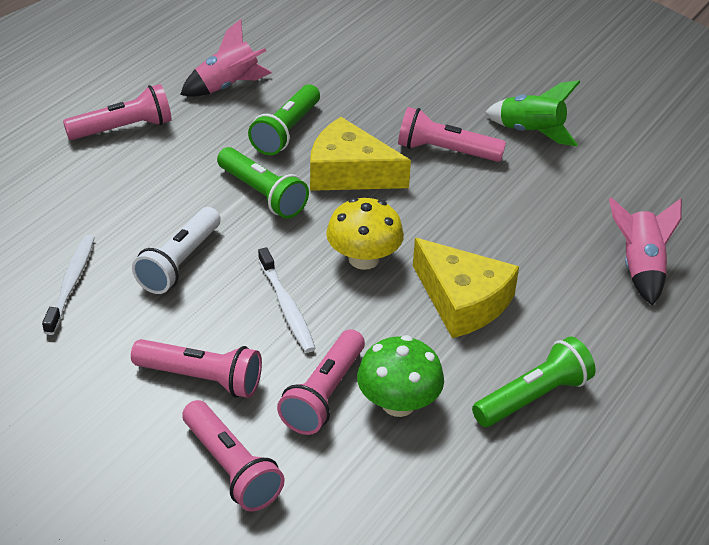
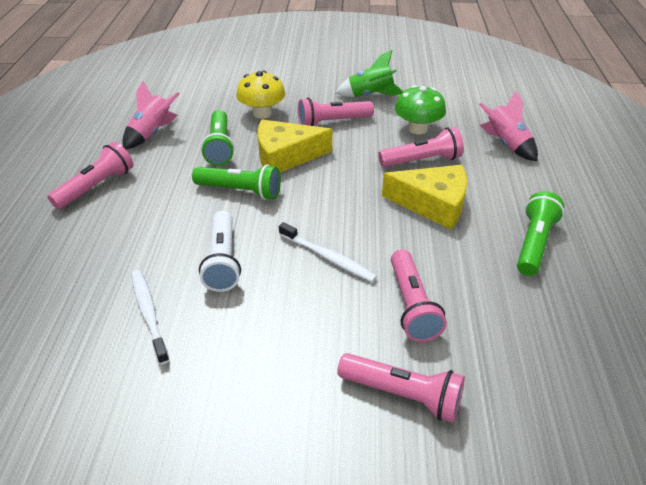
camera: 30 degrees left, 0 degrees up
(201, 378) = (316, 337): pink flashlight -> pink flashlight (422, 161)
(363, 259) = (347, 204): yellow mushroom -> yellow mushroom (262, 113)
(398, 403) = (463, 287): green mushroom -> green mushroom (417, 128)

